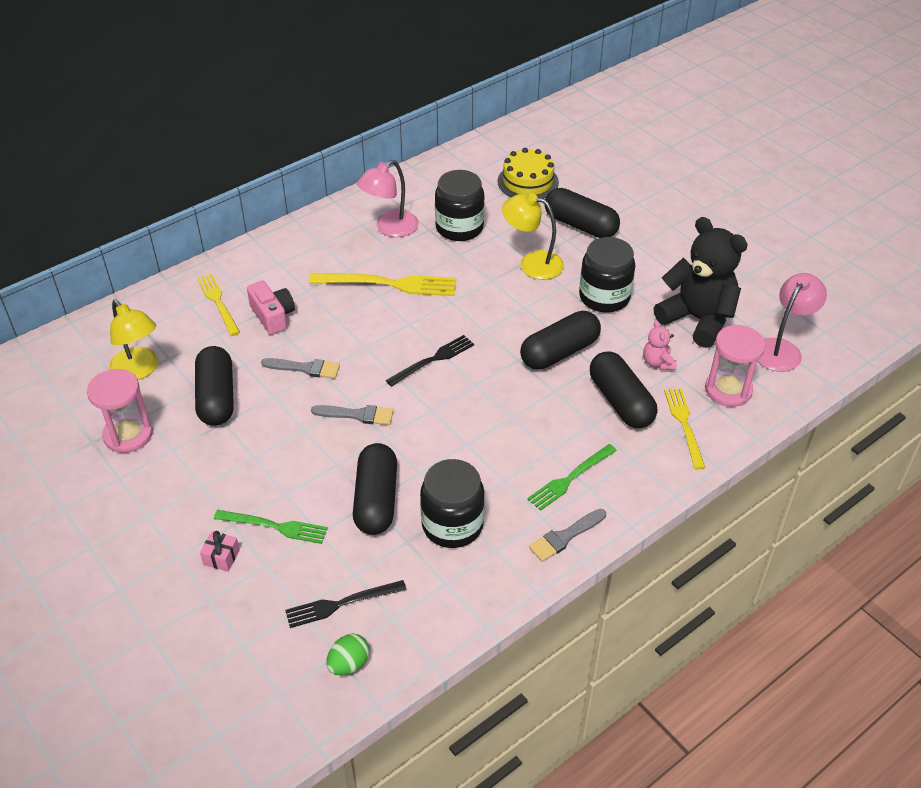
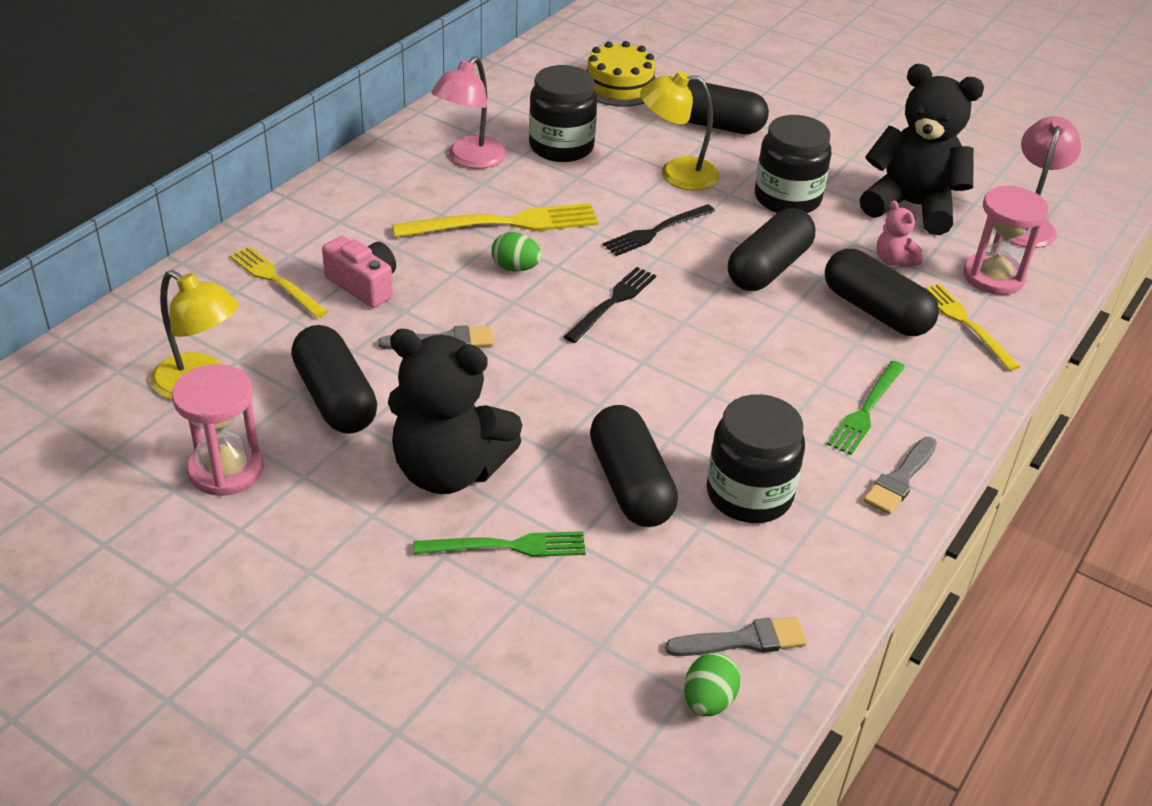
camera: 20 degrees left, 5 degrees down
(221, 557) = (450, 602): pink gift -> none
(263, 464) = (449, 470): none -> black teddy bear
(341, 604) = (655, 625): black fork -> black fork (656, 231)
(357, 415) = (547, 385): grey brush -> grey brush (743, 640)
(379, 320) = (515, 268): none -> green egg

